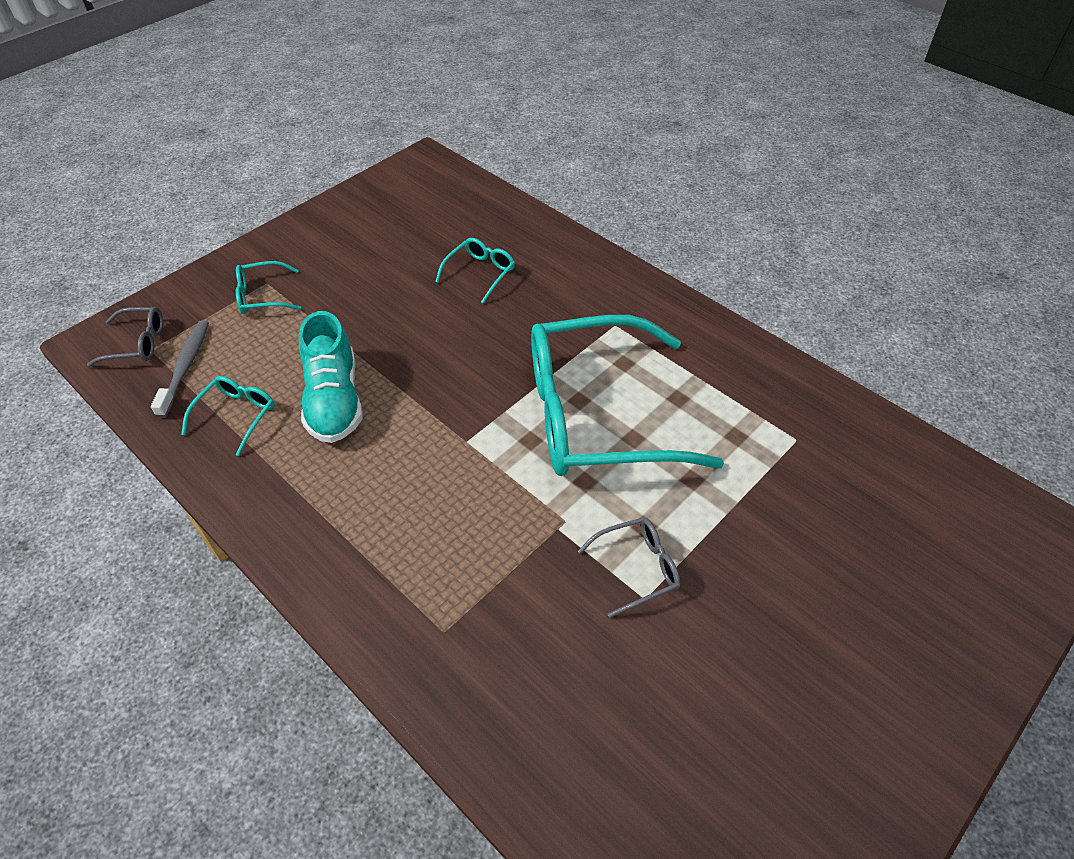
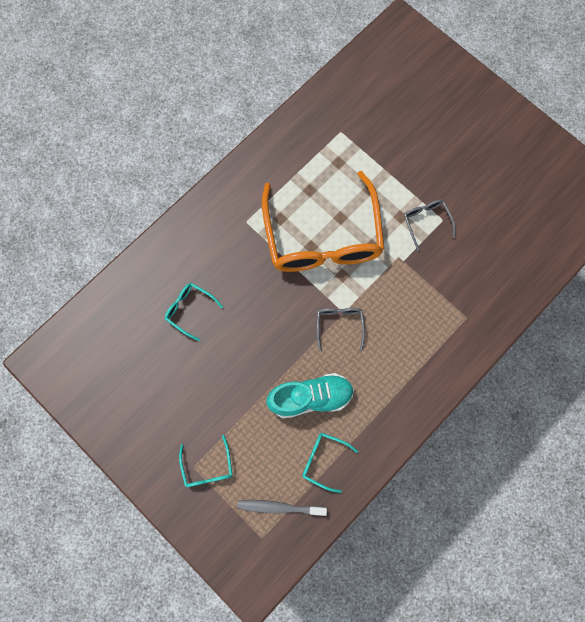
camera: 90 degrees left, 25 degrees up
(137, 343) = (255, 550): grey glasses -> grey glasses (339, 325)
(595, 415) = (322, 237): turquoise glasses -> orange glasses

